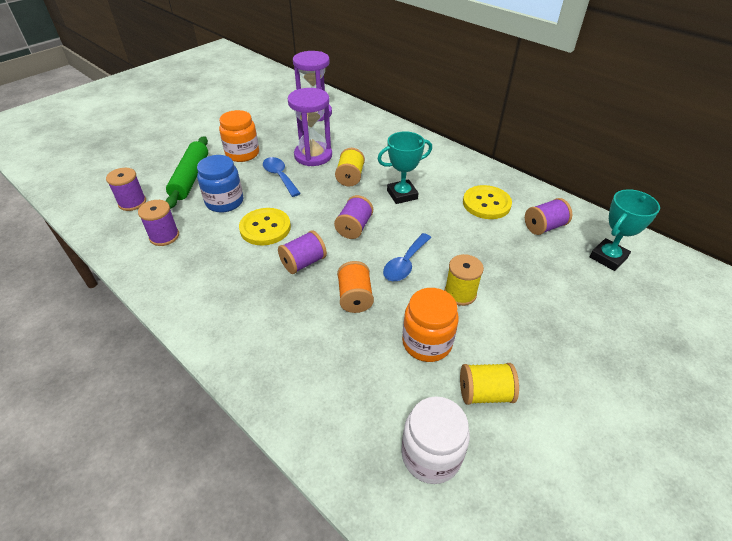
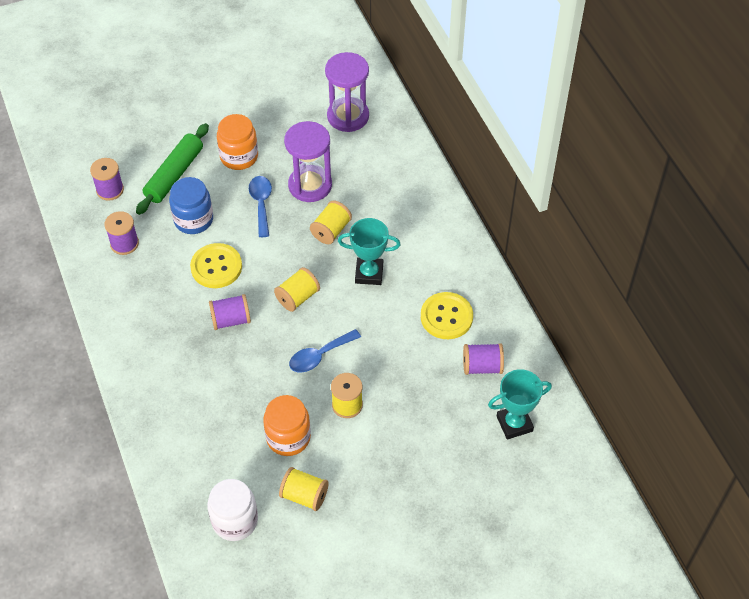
camera: 25 degrees right, 10 degrees up
(354, 227) = (297, 297): purple spool -> yellow spool
(355, 297) = (255, 373): orange spool -> none

